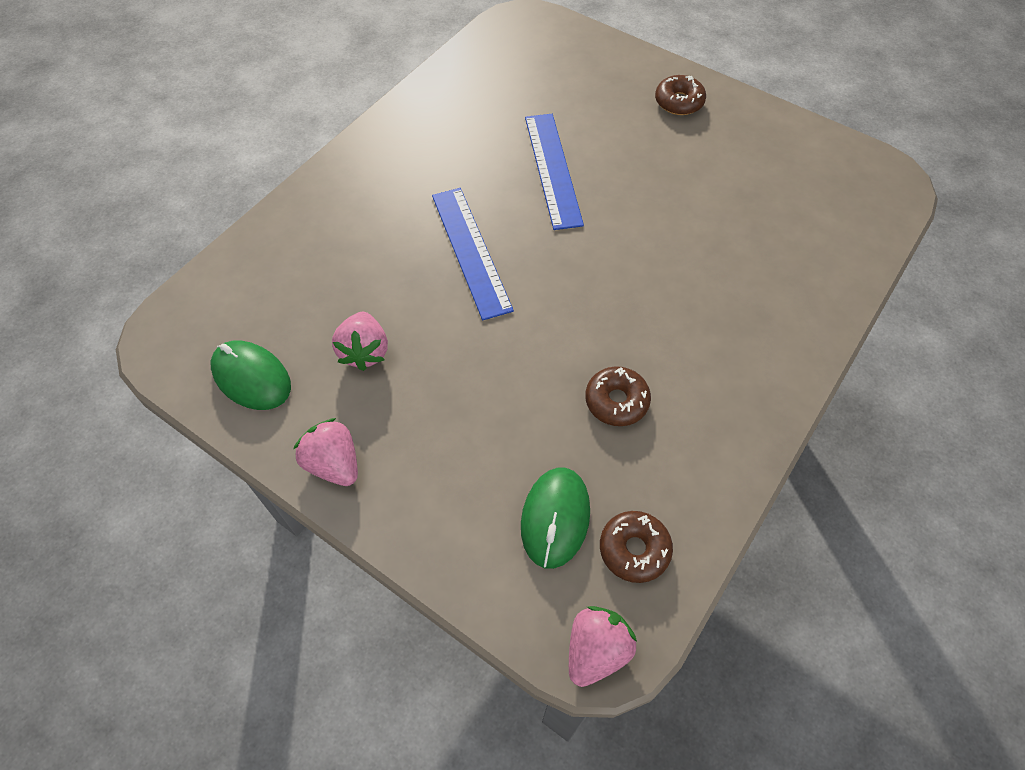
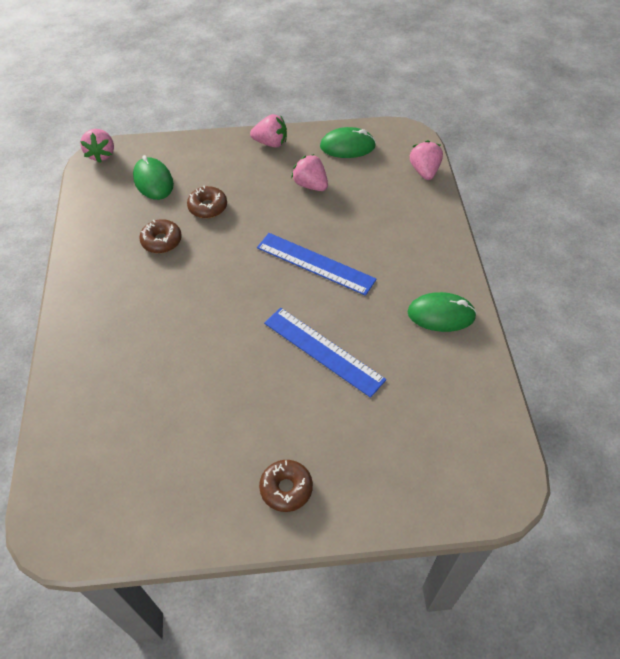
camera: 140 degrees right, 5 degrees down
(222, 274) = (424, 171): none -> pink strawberry
(417, 132) = (441, 315): none -> green mouse
(634, 549) = (108, 191): brown donut -> brown donut (208, 207)

